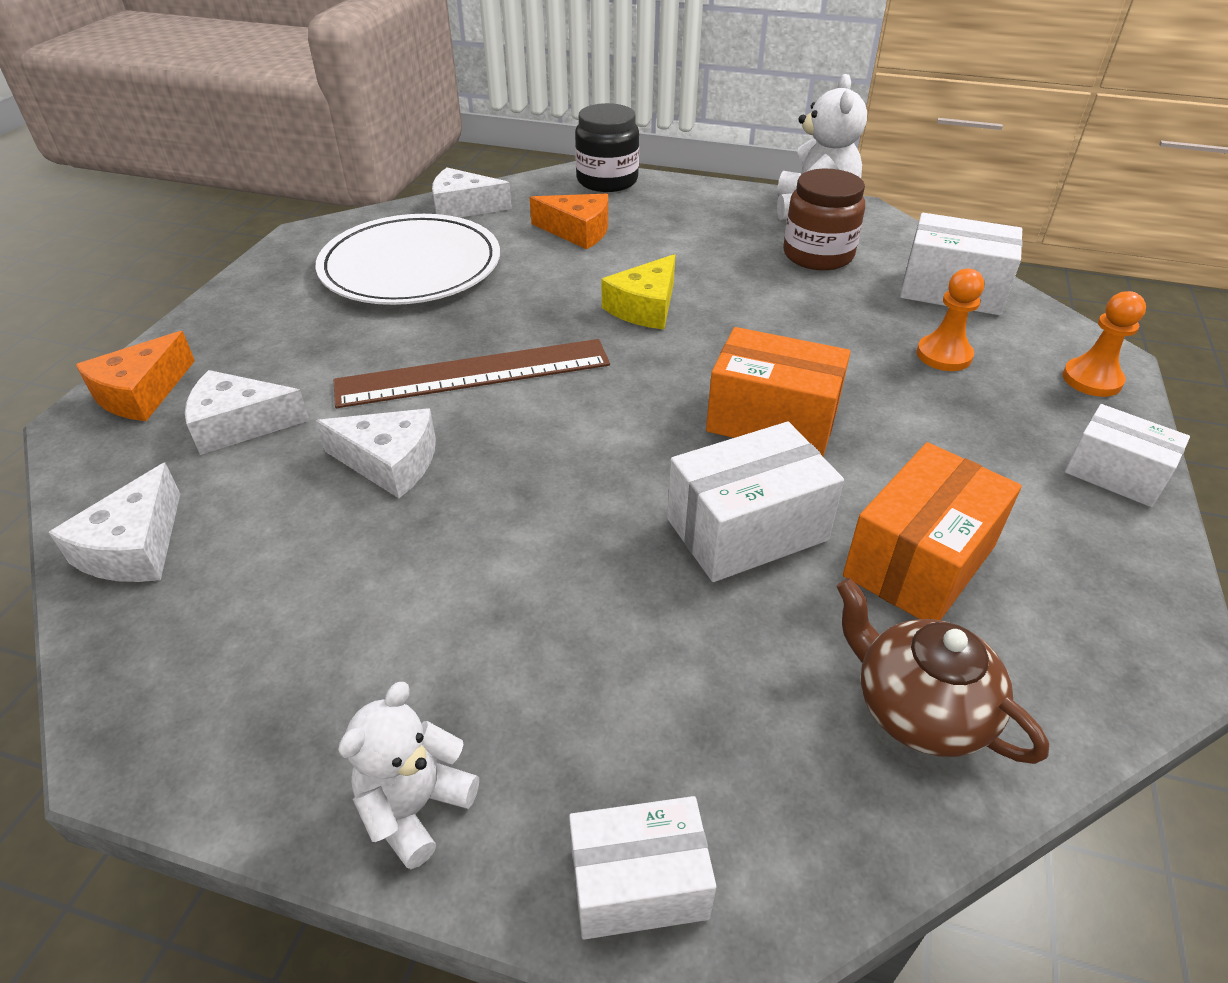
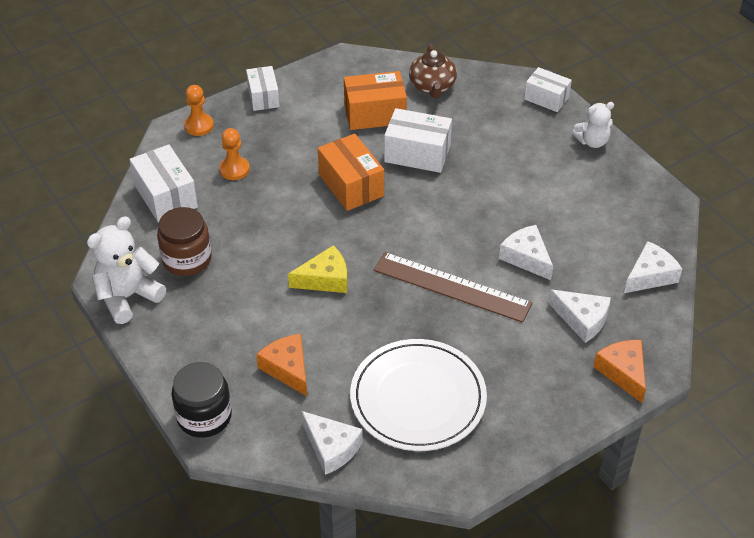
camera: 140 degrees left, 5 degrees up
(142, 393) = (623, 372): orange cheese -> orange cheese turned 90 degrees counterclockwise

